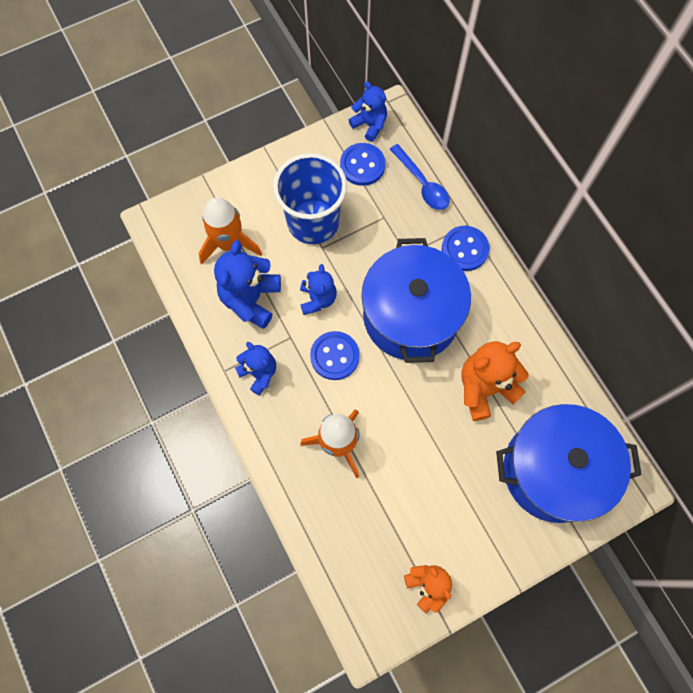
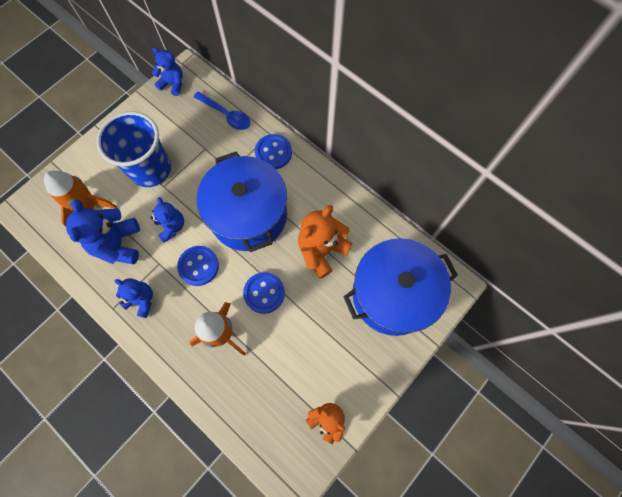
camera: 20 degrees left, 0 degrees up
(362, 165) = (176, 115): blue button -> blue button (264, 293)

